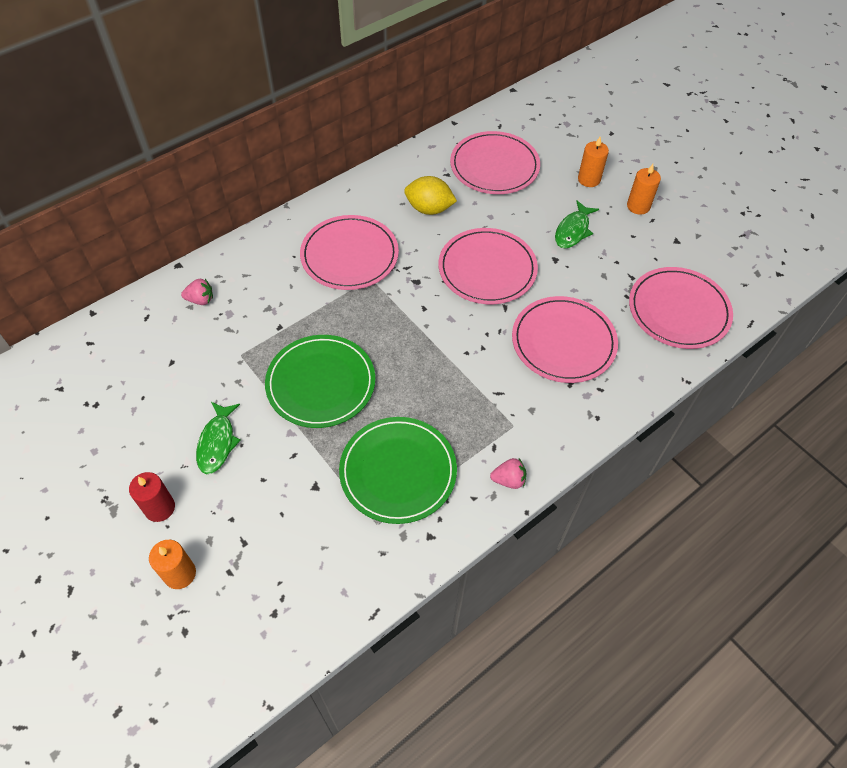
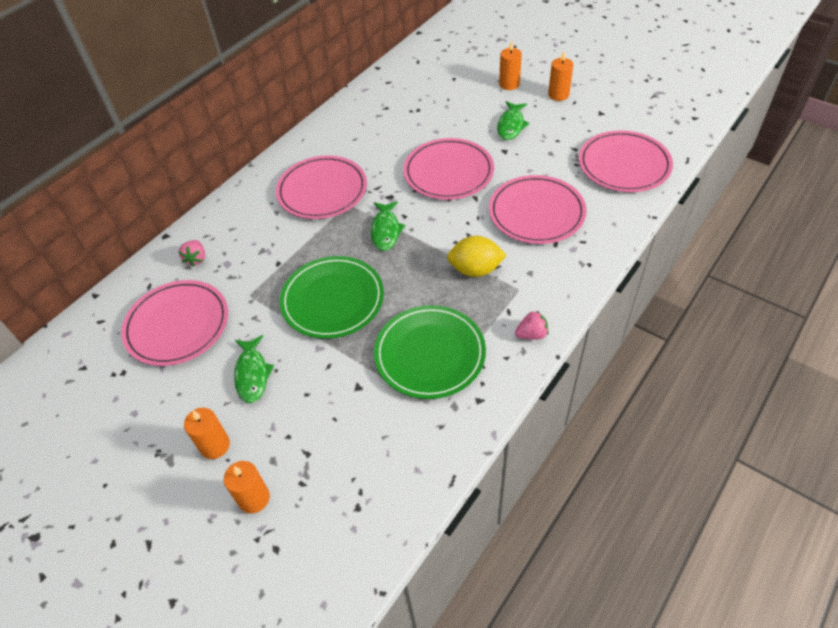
camera: 10 degrees left, 5 degrees down
(159, 508) = (215, 445): red candle -> orange candle
(200, 300) = (196, 259): pink strawberry -> pink strawberry turned 105 degrees clockwise
(399, 320) = (386, 230): none -> green fish
(429, 209) = (380, 137): yellow lemon -> yellow lemon (475, 269)
(494, 166) = (425, 92): pink plate -> pink plate (177, 325)

